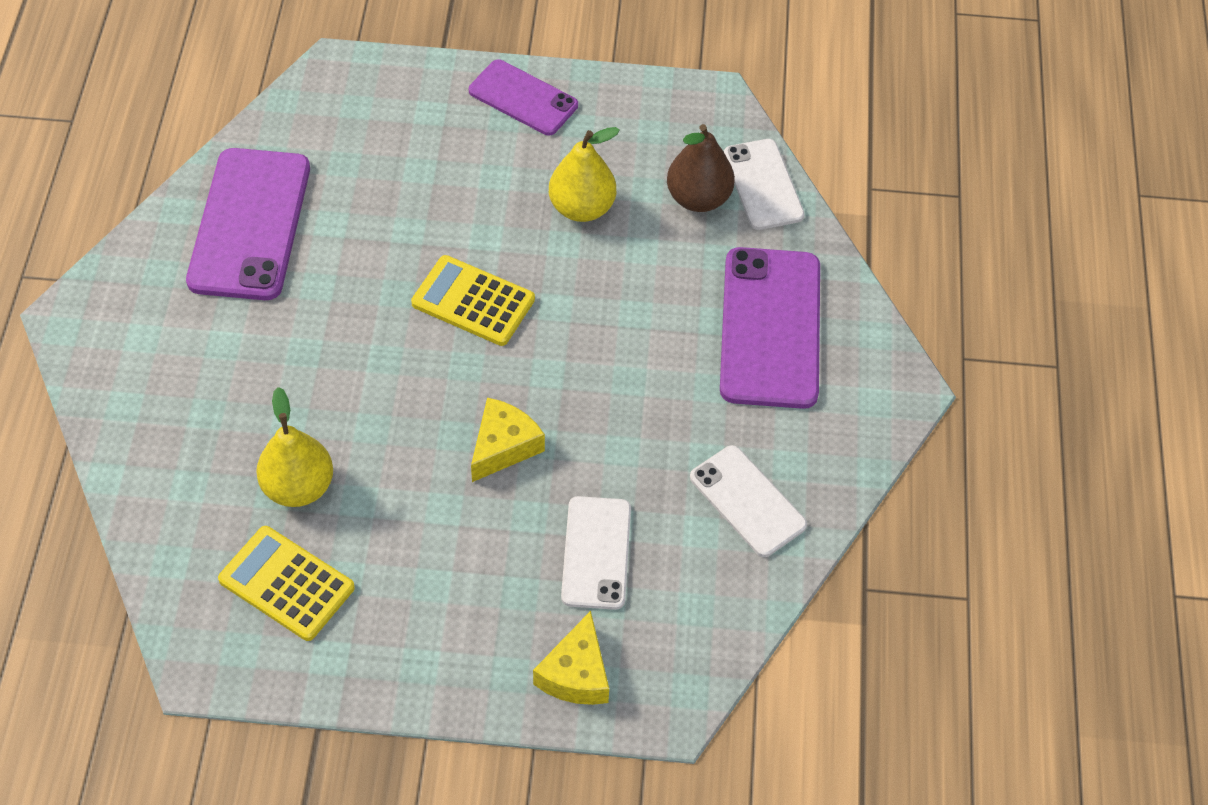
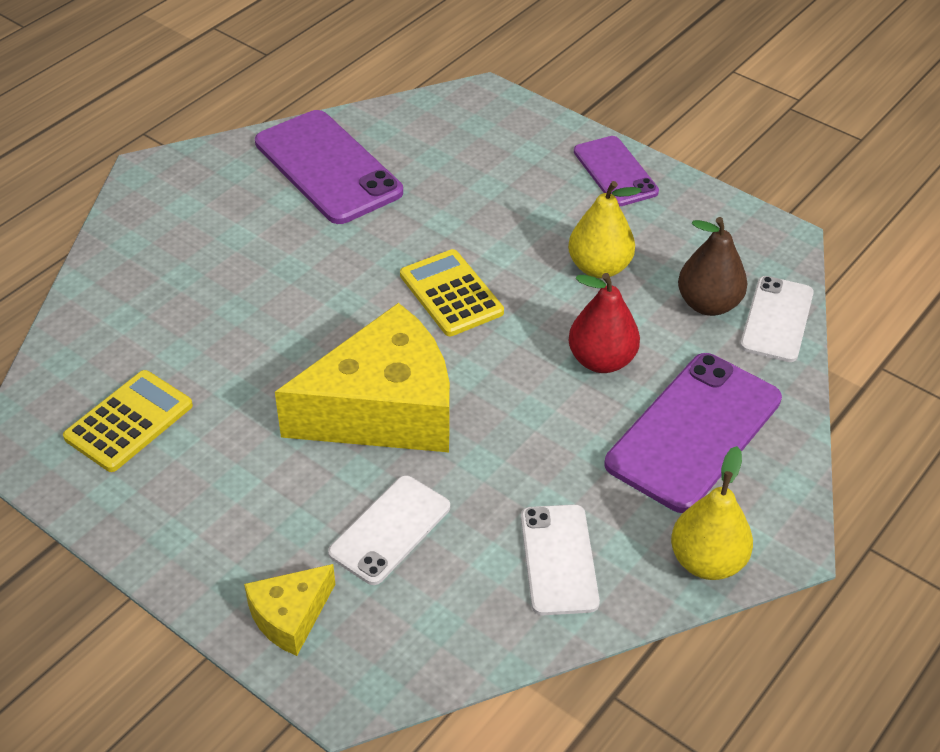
camera: 35 degrees right, 10 degrees down
(250, 224) = (328, 167): purple phone -> purple phone turned 75 degrees counterclockwise
(287, 584) = (129, 421): yellow calculator -> yellow calculator turned 60 degrees clockwise
(298, 487) = (200, 358): yellow pear -> yellow pear (707, 561)
(503, 446) = (384, 409): yellow cheese -> yellow cheese, size x2.10
(650, 300) = (601, 360): none -> red pear

